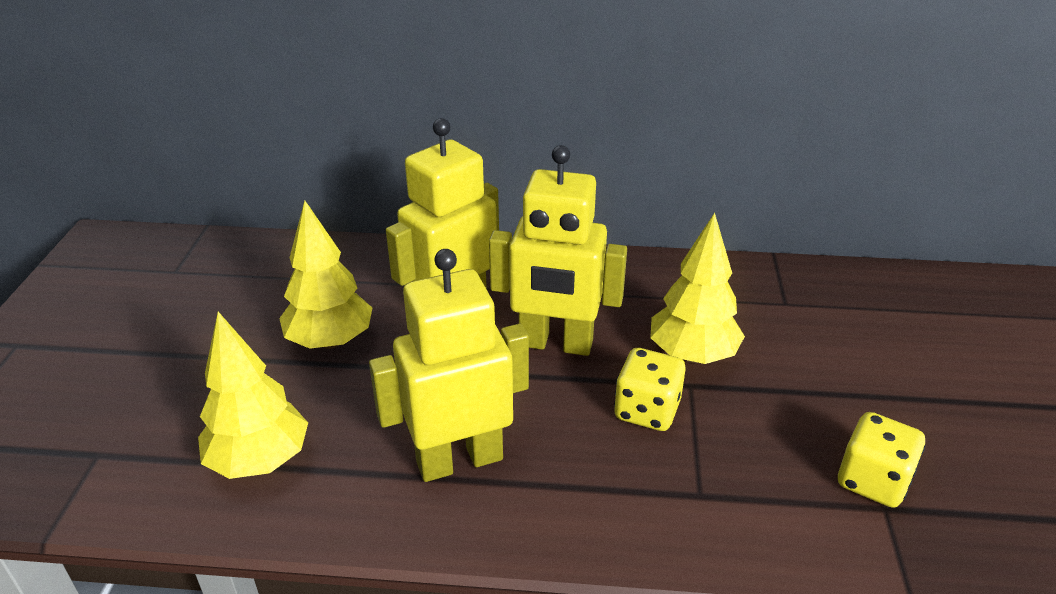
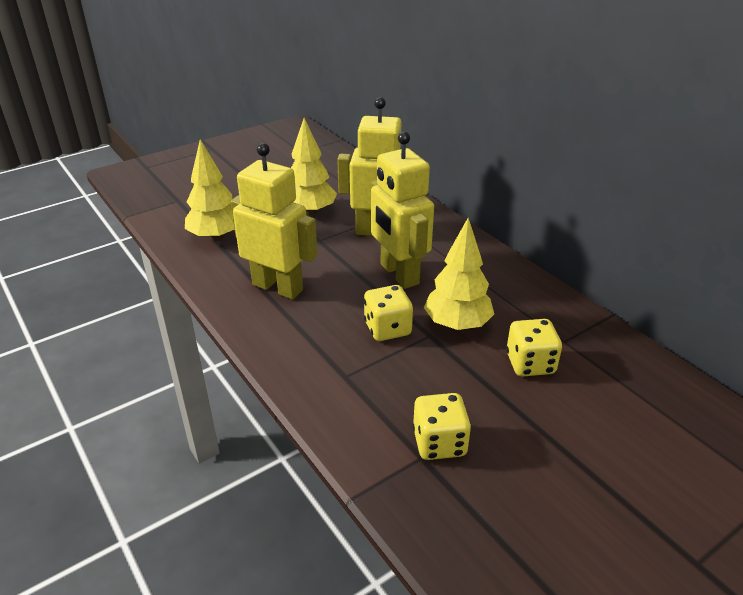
camera: 50 degrees right, 0 degrees up
(801, 345) = (530, 364): none -> yellow dice

